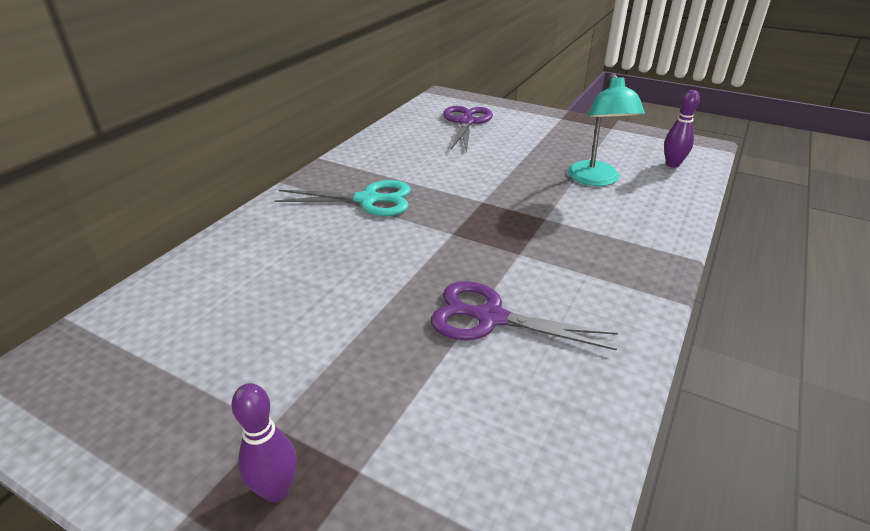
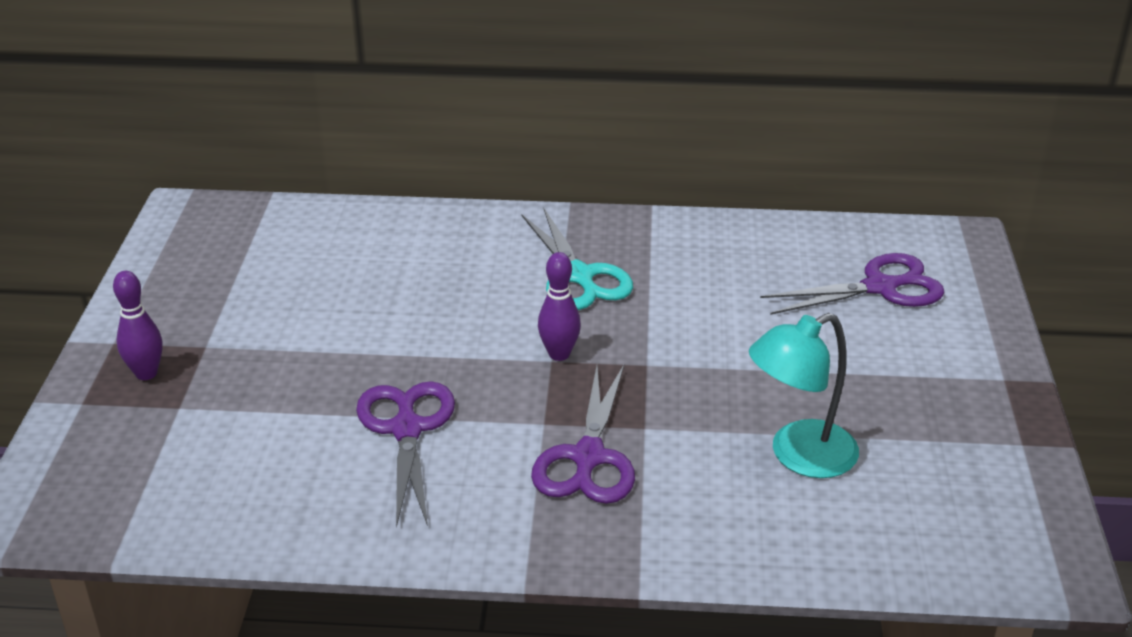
camera: 65 degrees right, 0 degrees up
(565, 245) = (588, 457): none -> purple scissors
(672, 164) = (934, 534): purple bowling pin -> purple bowling pin (559, 354)

